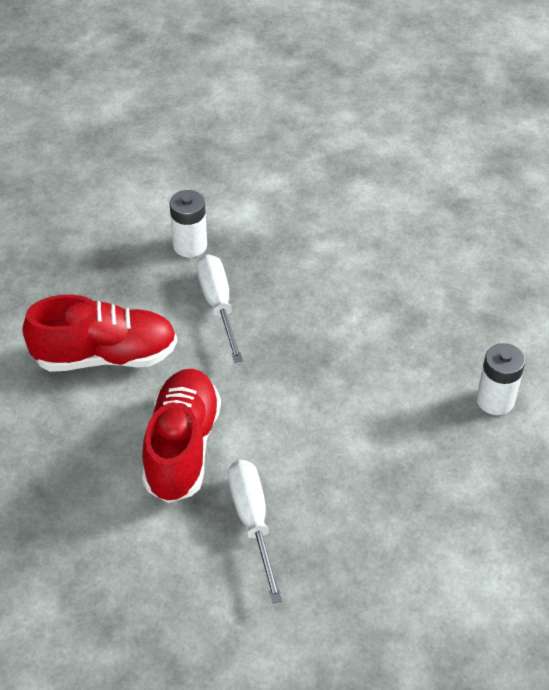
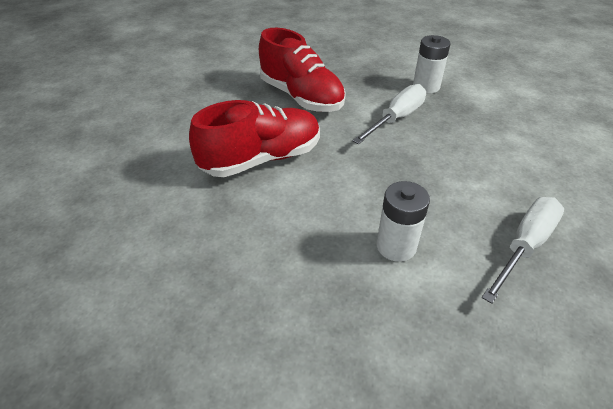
camera: 55 degrees right, 5 degrees down
(252, 522) = (225, 226): white screwdriver -> white screwdriver (524, 246)
(495, 400) = (521, 330): white battery -> white battery (396, 246)

